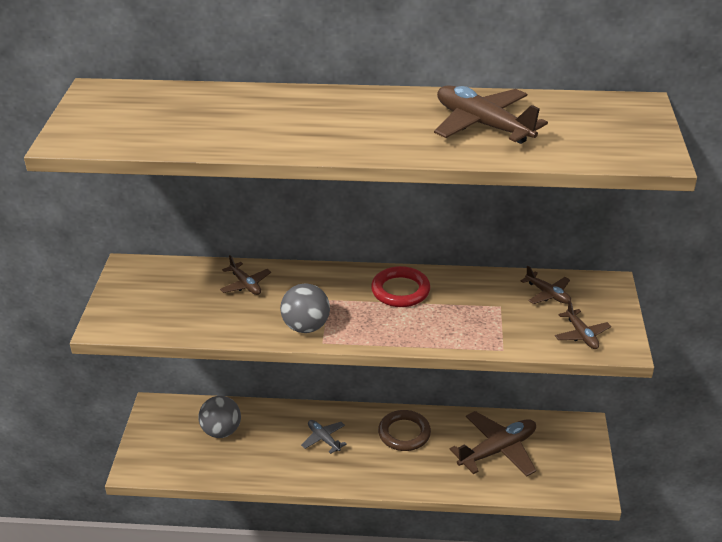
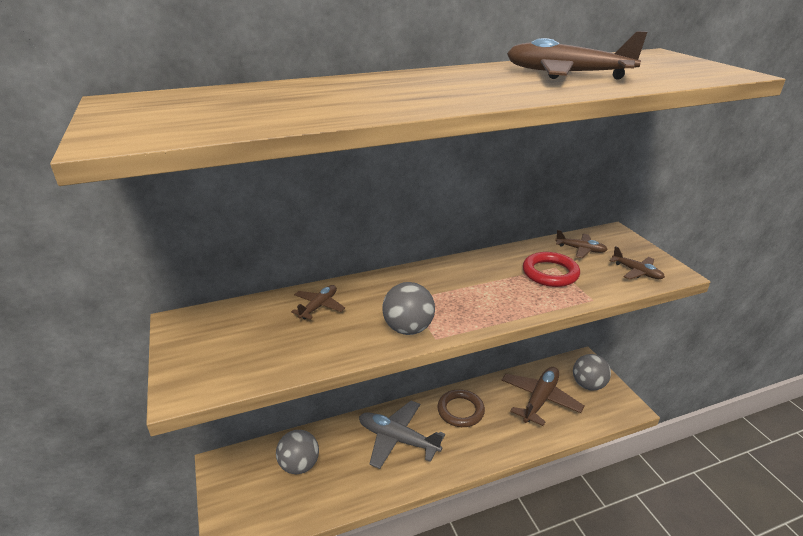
camera: 25 degrees left, 5 degrees down
(245, 284) = (319, 306): brown plane -> brown plane turned 90 degrees counterclockwise
(324, 439) = (398, 439): grey plane -> grey plane, size x1.89
(400, 290) = (465, 276): red ring -> red ring (550, 273)
(566, 453) = (588, 385): none -> grey ball

